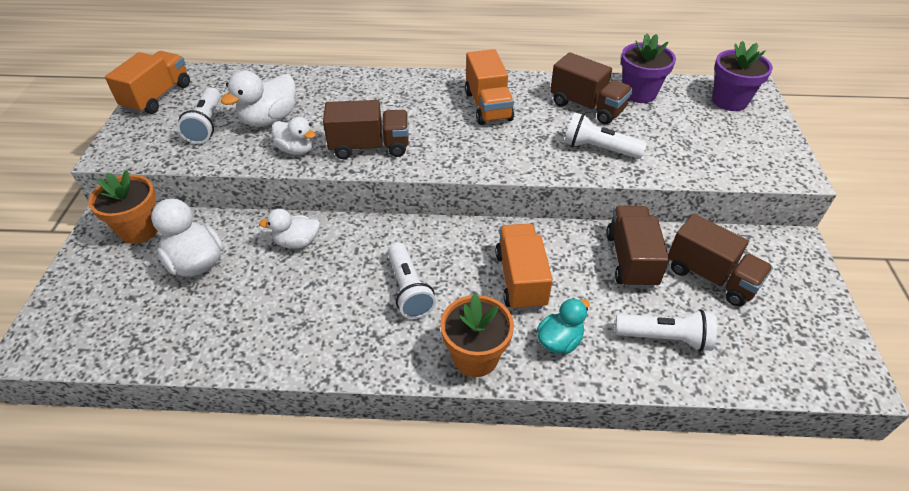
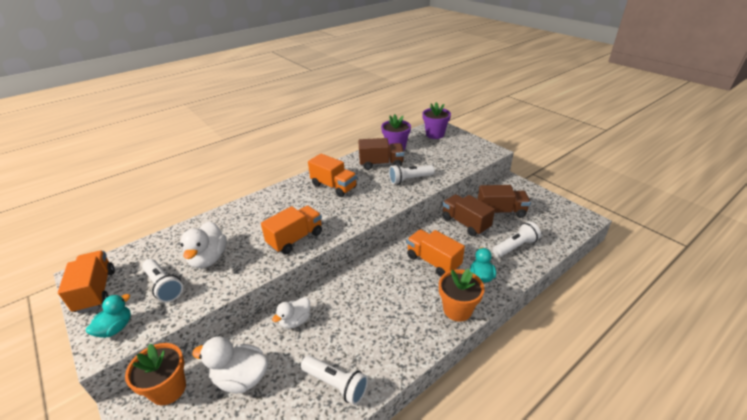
camera: 40 degrees left, 10 degrees down
(135, 141) = (116, 328): none -> turquoise duck
(297, 149) = (251, 265): white duck -> none
(370, 147) = (295, 239): brown truck -> orange truck
(409, 289) = (388, 302): white flashlight -> white flashlight (336, 384)

